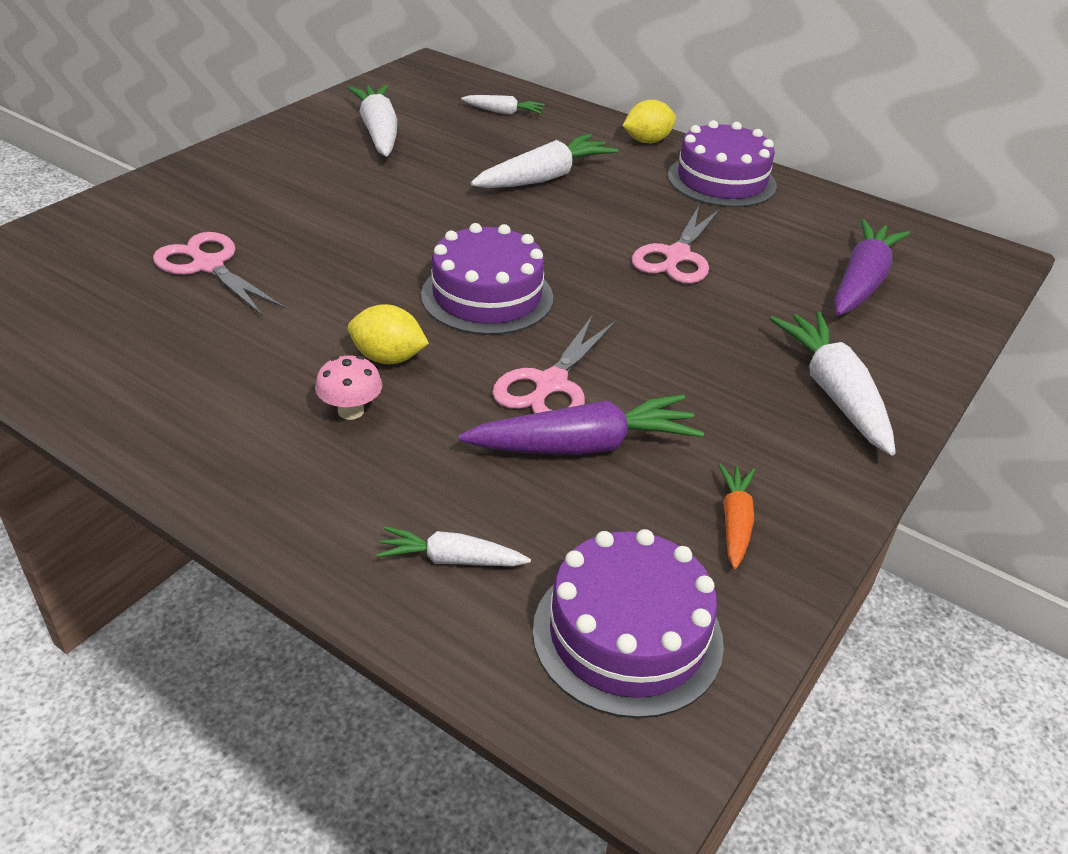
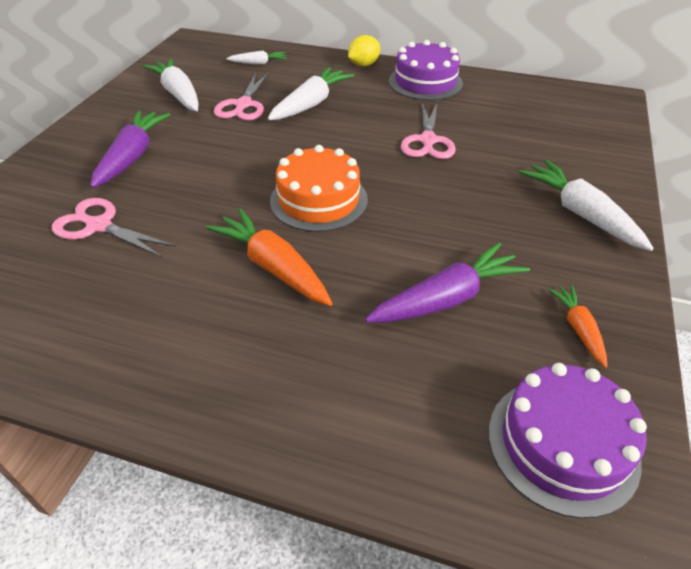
camera: 15 degrees left, 5 degrees up
(351, 411) = (267, 318): pink mushroom -> none
(388, 358) = (273, 267): yellow lemon -> orange carrot
(451, 559) = (406, 422): white carrot -> none
(487, 296) = (318, 200): purple cake -> orange cake
(551, 384) = (398, 256): pink scissors -> pink scissors (243, 105)
(862, 282) = (550, 132): purple carrot -> purple carrot (132, 156)

